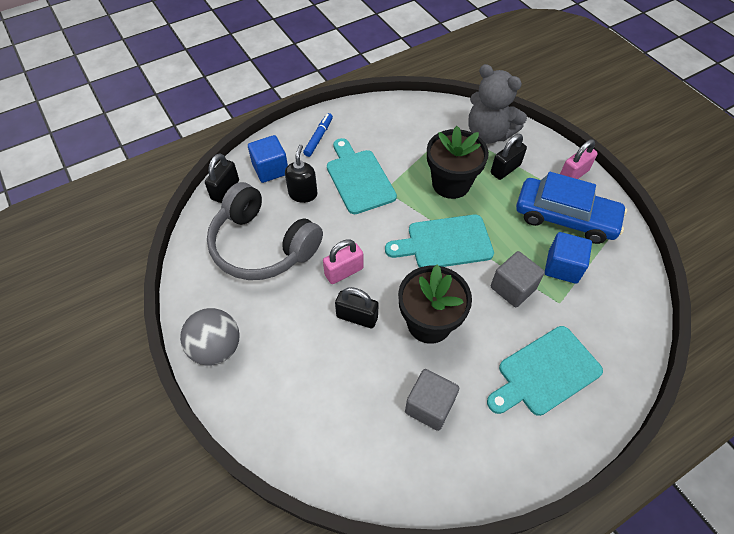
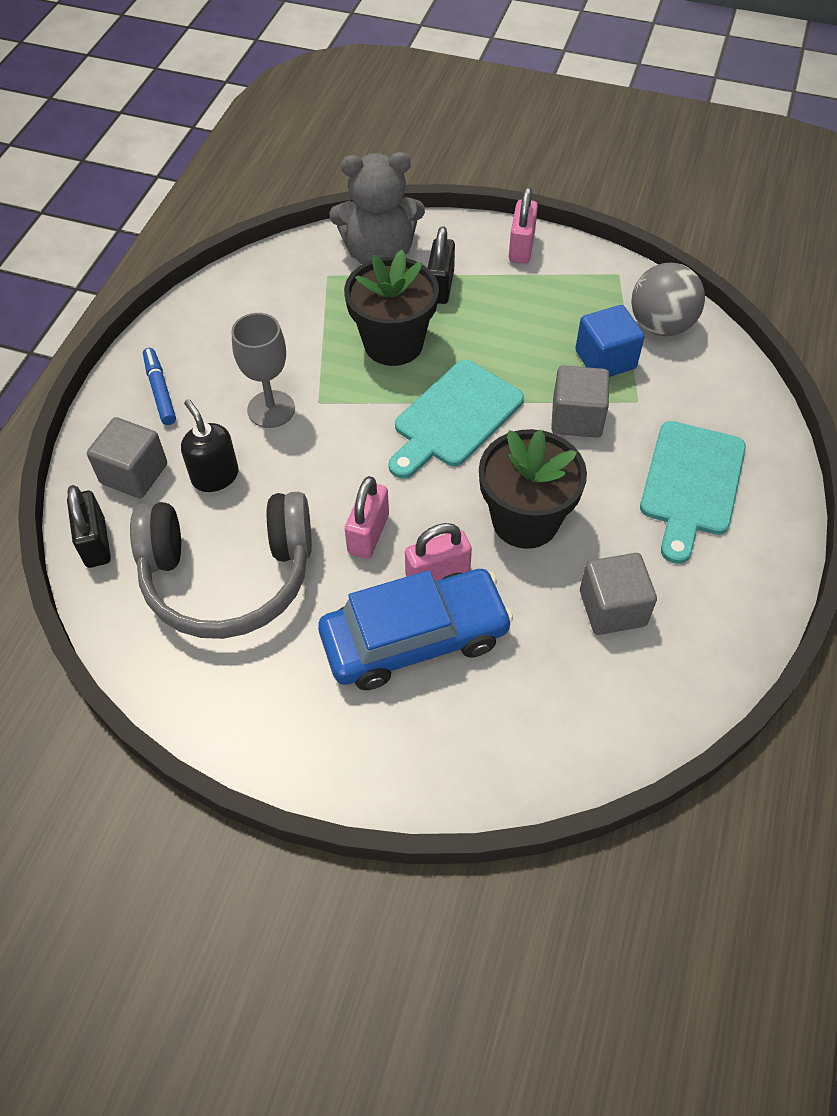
camera: 40 degrees left, 0 degrees up
(216, 348) = (301, 740): grey ball -> grey ball (660, 325)
(270, 169) = (134, 474): blue cube -> grey cube
(357, 317) = (437, 574): black padlock -> pink padlock
(359, 178) = (271, 409): turquoise cutting board -> grey goblet
(565, 217) = (558, 302): blue car -> blue car (415, 638)

